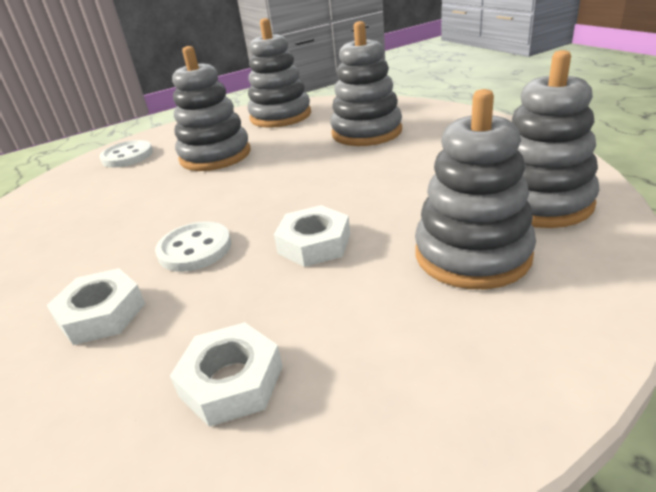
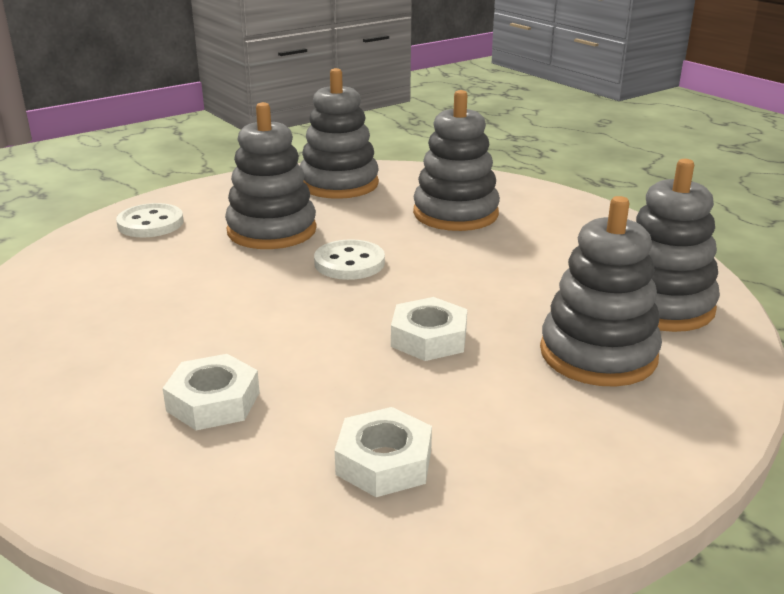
camera: 10 degrees left, 5 degrees down
(195, 249) = (292, 339): white button -> white button (349, 263)

